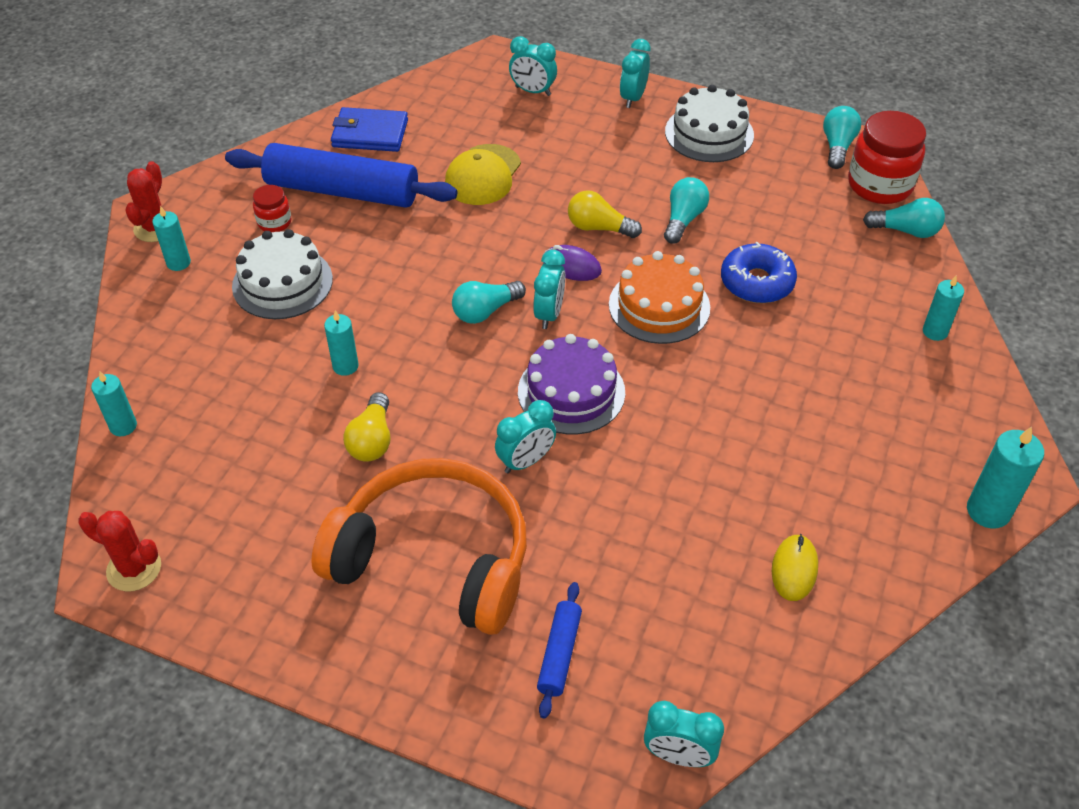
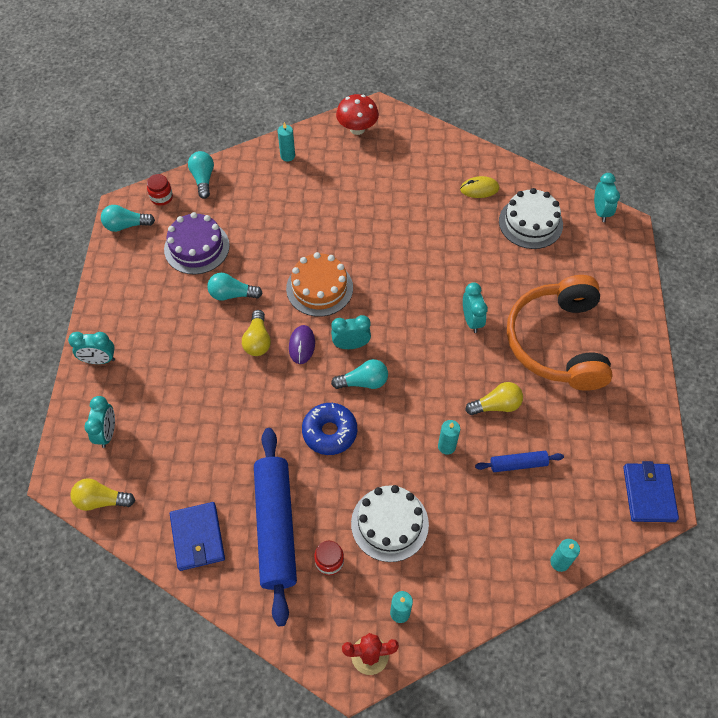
camera: 110 degrees left, 10 degrees up
(134, 568) = (649, 493): red cactus -> blue wallet
(455, 77) = (101, 500): none -> yellow light bulb
(483, 175) = (224, 432): yellow cap -> none
(485, 311) = (363, 382): turquoise light bulb -> turquoise light bulb turned 45 degrees counterclockwise
(526, 461) = (471, 320): turquoise clock -> turquoise clock turned 45 degrees clockwise
(559, 654) = (578, 269): blue rolling pin -> blue rolling pin (518, 464)
(571, 392) = (410, 314): purple cake -> purple cake (196, 247)
(709, 133) = (131, 301): white cake -> white cake (530, 223)
(757, 282) = (278, 243): blue donut -> blue donut (329, 432)
(879, 185) = (161, 197): red jar -> red jar, size x0.51
(983, 436) = (357, 129): none -> red mushroom
(988, 511) = (405, 123): turquoise candle -> none

